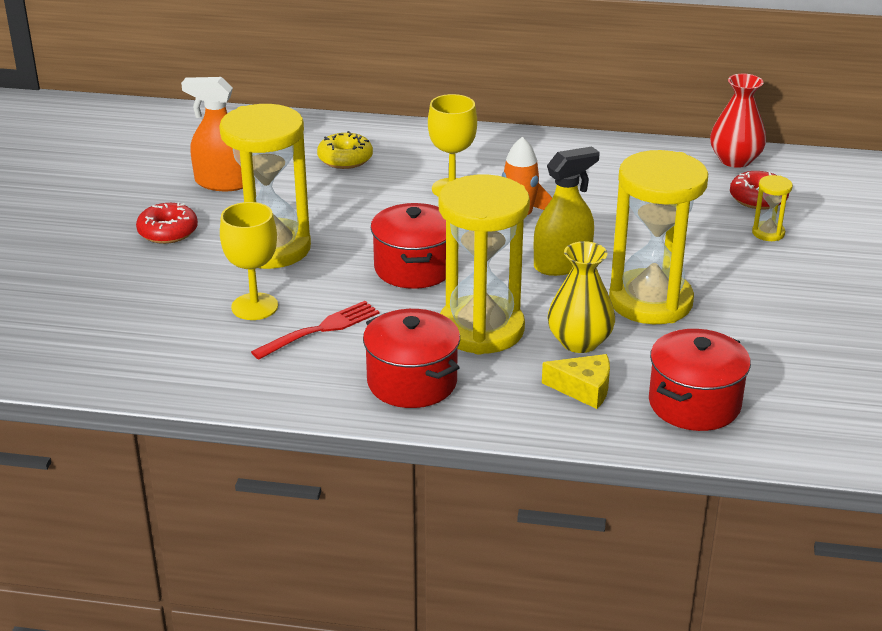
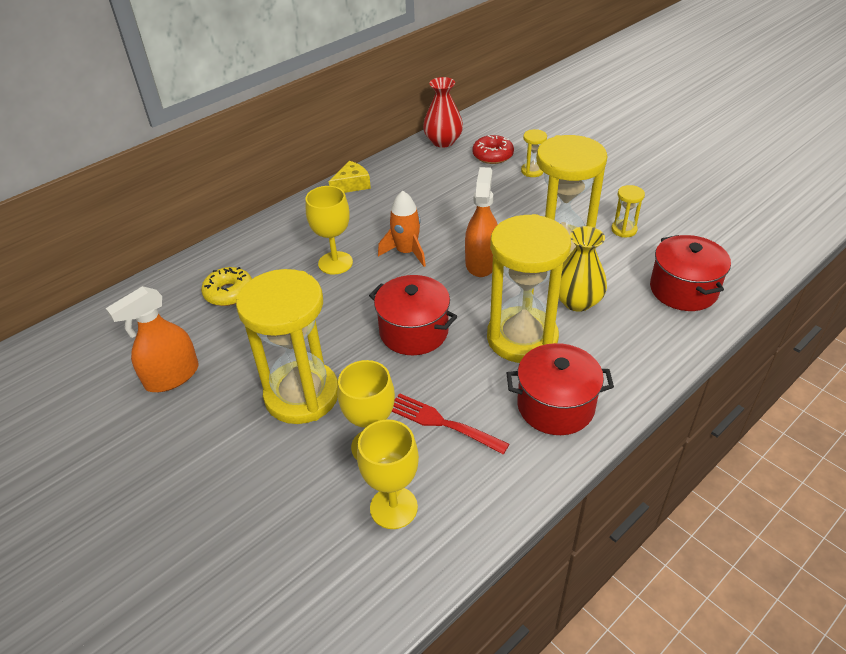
camera: 50 degrees left, 10 degrees up
(168, 232) = (202, 448): red donut -> none
(202, 344) = (393, 507): none -> yellow goblet
(320, 330) = (443, 423): red fork -> red fork turned 60 degrees counterclockwise
(562, 264) = (481, 263): yellow spray bottle -> orange spray bottle
(583, 389) = (631, 327): yellow cheese -> yellow cheese (352, 185)
(748, 330) = (624, 230): none -> yellow hourglass

